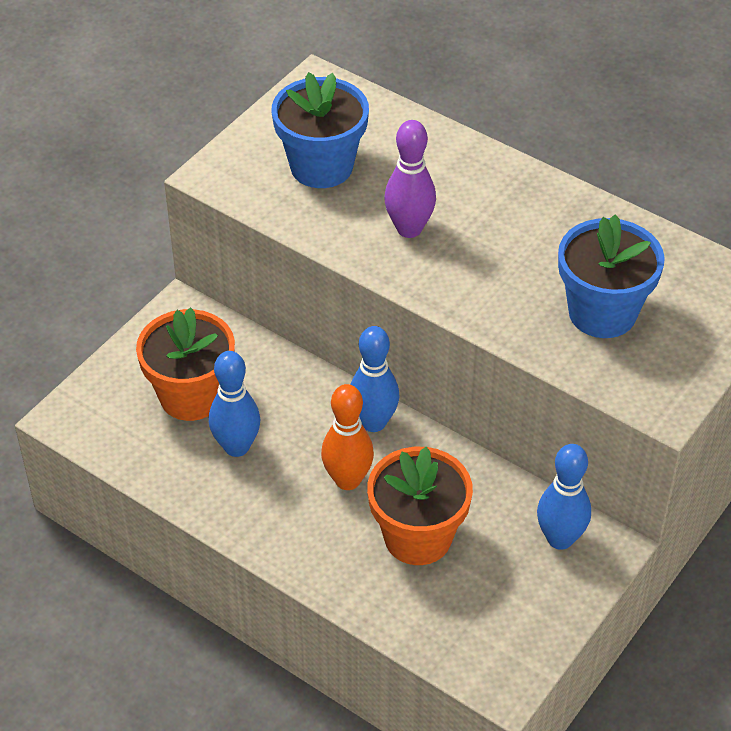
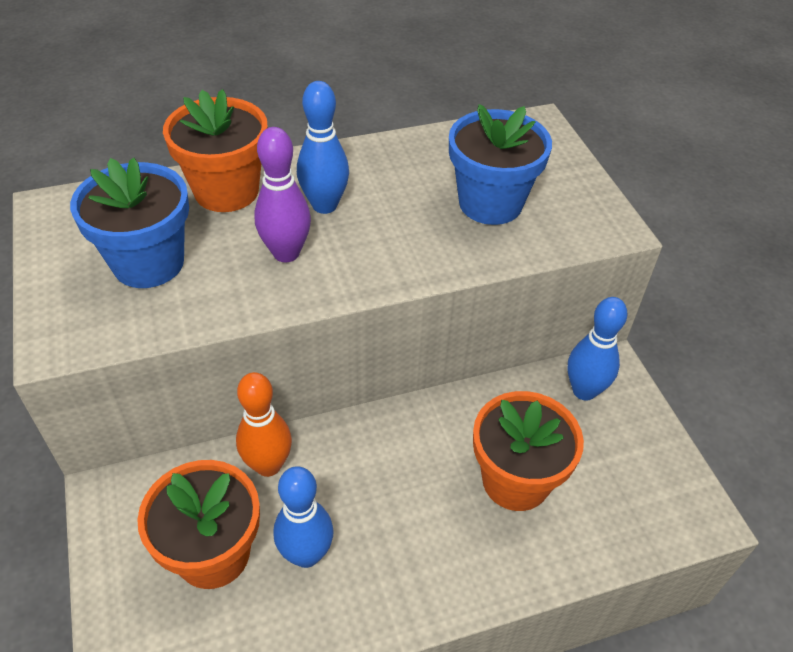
camera: 55 degrees left, 0 degrees up
(347, 480) = (416, 491): orange bowling pin -> orange bowling pin (268, 465)
(373, 422) = (372, 433): blue bowling pin -> blue bowling pin (324, 205)
(436, 155) = (226, 191): none -> orange flower pot

